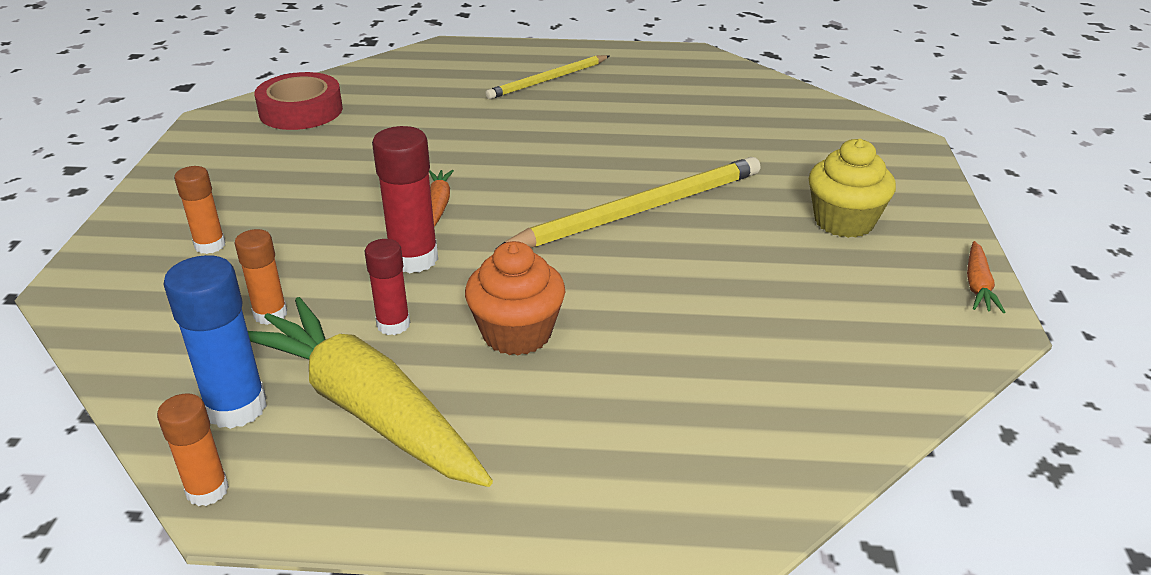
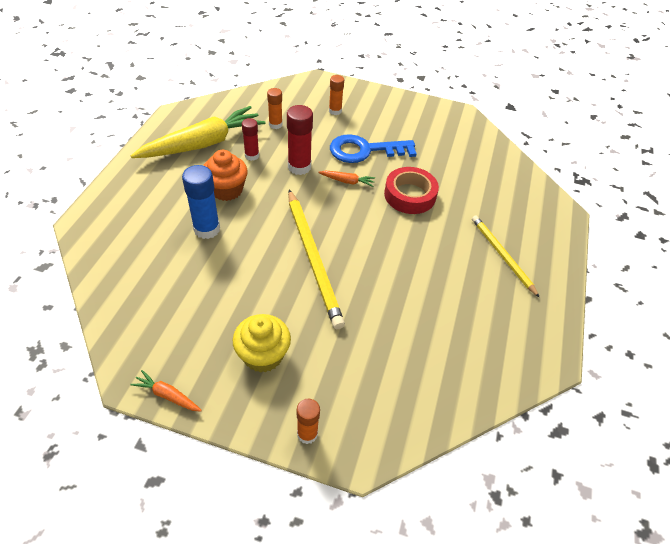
camera: 100 degrees right, 15 degrees up
(207, 490) = (184, 108): orange glue stick -> orange glue stick (307, 434)
(236, 407) = (222, 115): blue glue stick -> blue glue stick (207, 229)
(301, 111) = (467, 143): red tape -> red tape (410, 195)
(343, 197) = (364, 150): none -> blue key

